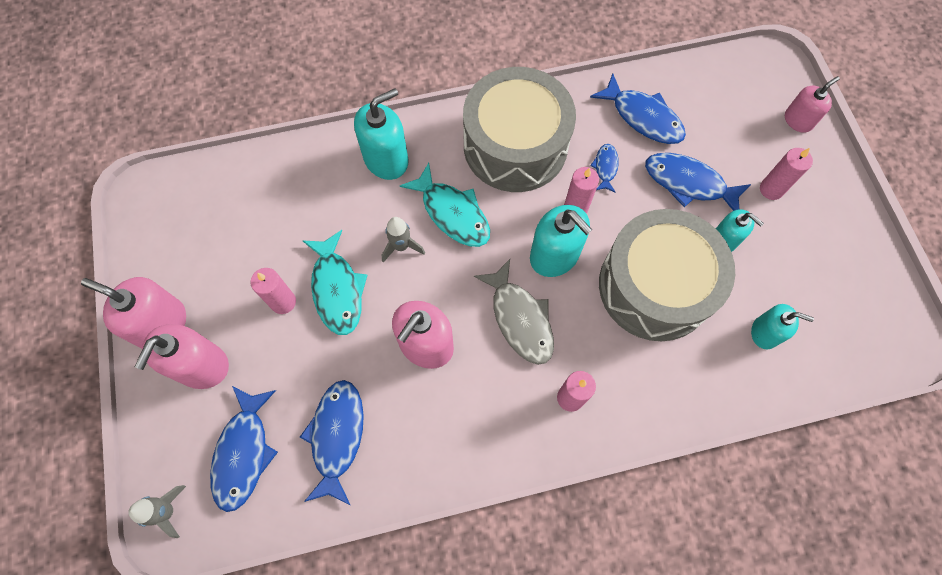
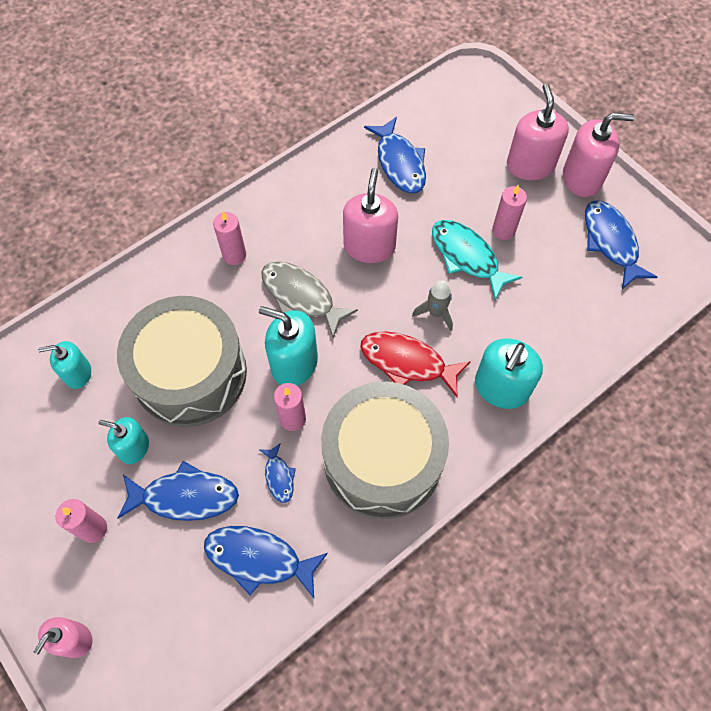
camera: 155 degrees right, 5 degrees down
(167, 511) = (483, 83): grey rocket -> none
(243, 453) = (458, 129): blue fish -> blue fish (611, 242)
(452, 213) = (407, 362): turquoise fish -> red fish

